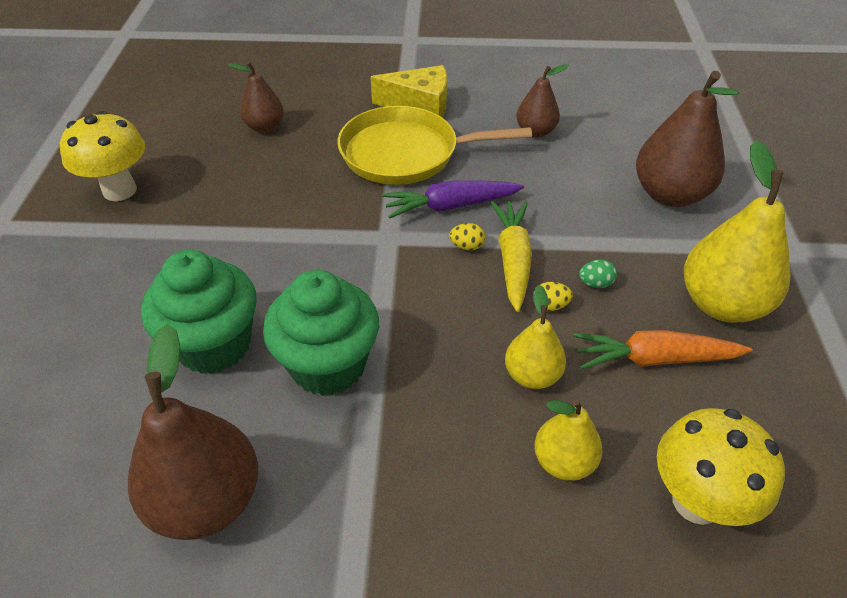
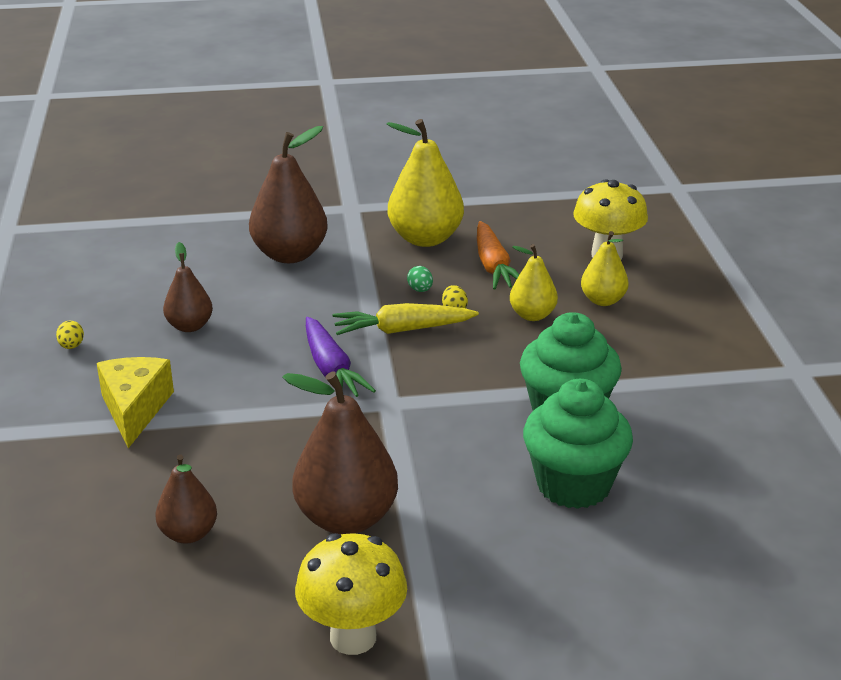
camera: 100 degrees left, 15 degrees down
(206, 500) = (723, 450): brown pear -> brown pear (346, 518)
(405, 153) = (240, 408): yellow pan -> none
(467, 246) = (391, 355): yellow egg -> yellow egg (71, 346)

